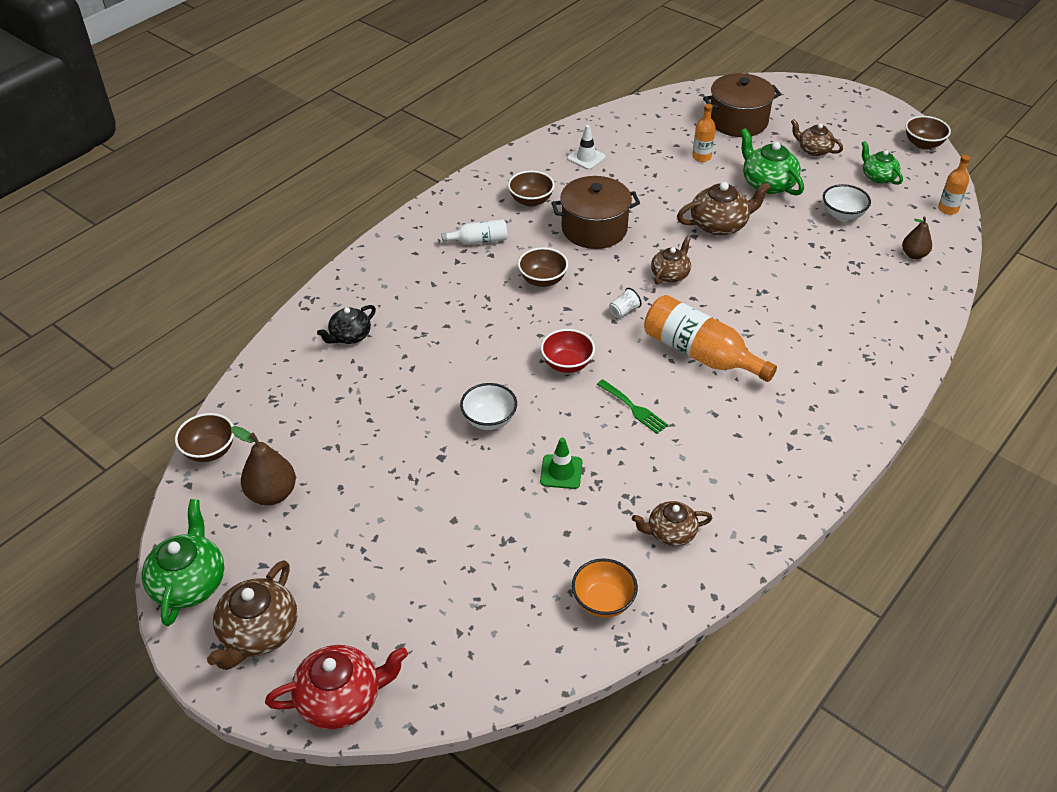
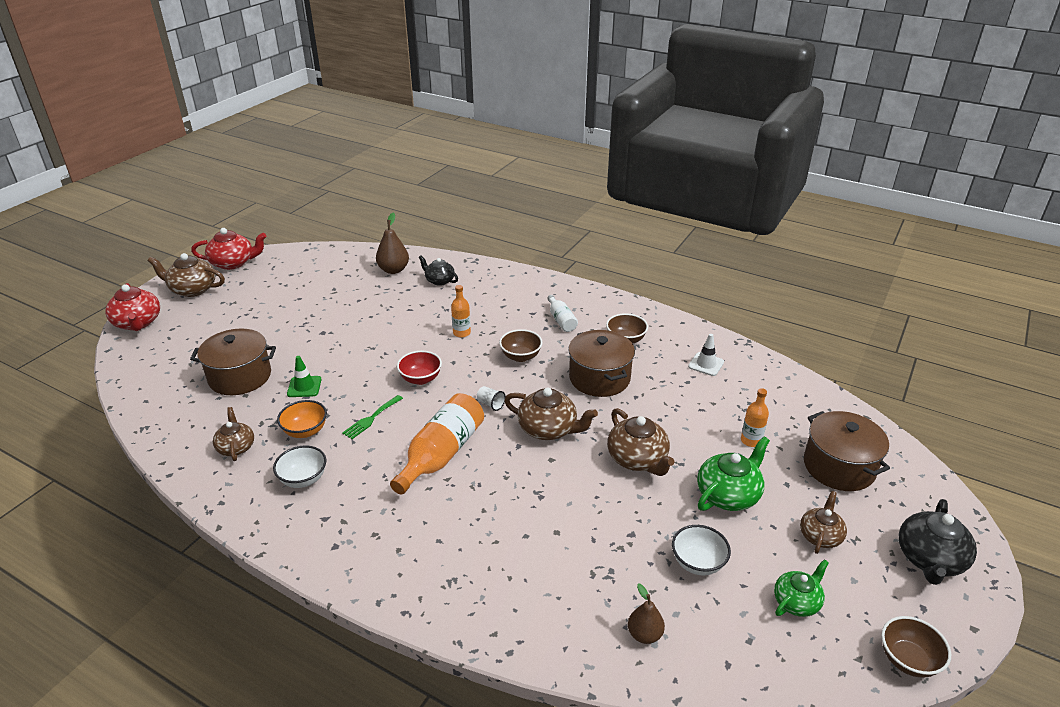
camera: 80 degrees right, 10 degrees down
(189, 582) = (233, 263): green teapot -> red teapot
(209, 451) = (332, 251): brown bowl -> none
(272, 494) = (296, 276): brown pear -> brown pear (393, 270)
(489, 420) = (358, 348): white bowl -> white bowl (303, 479)
(525, 542) = (240, 377): none -> brown pot
(603, 601) = (180, 417): orange bowl -> orange bowl (305, 431)
(670, 274) = (548, 429): brown teapot -> brown teapot, size x1.54
(836, 109) = (930, 559): none -> black teapot
(948, 209) = (760, 681): orange bottle -> orange bottle (461, 333)

